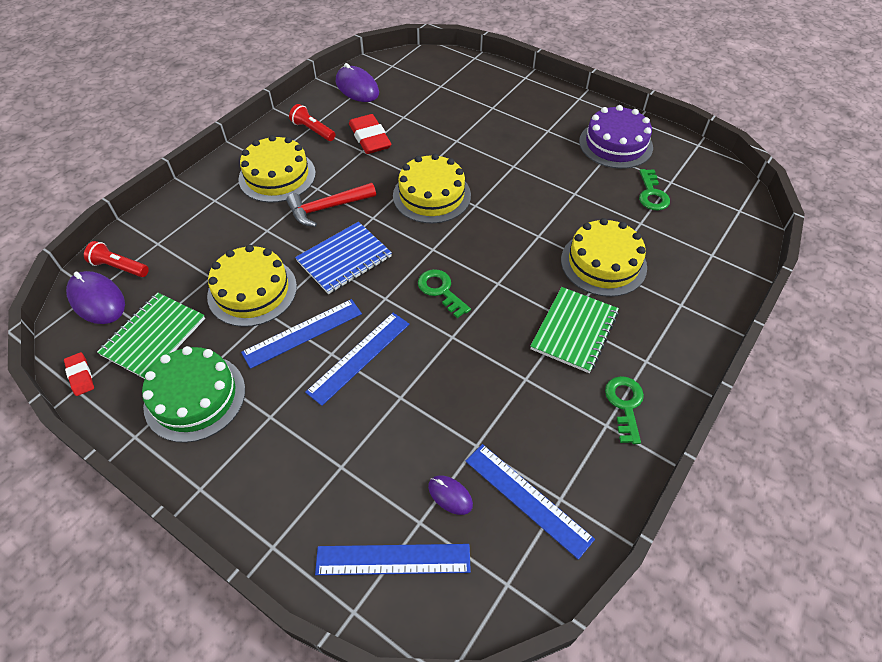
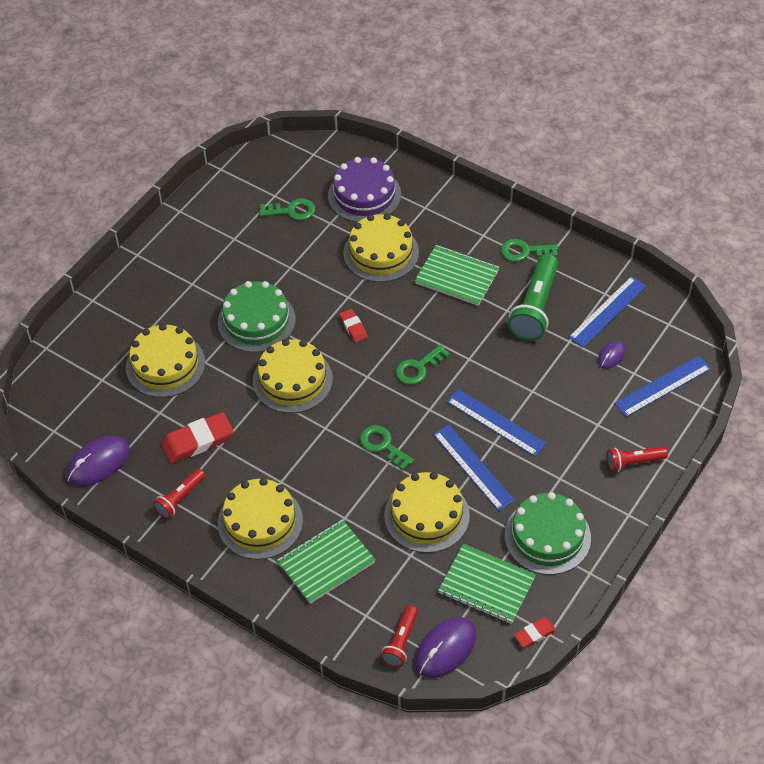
camera: 90 degrees left, 0 degrees up
(221, 217) = (326, 563): none -> green notebook
(275, 504) = (633, 462): none -> red flashlight
(327, 208) = (311, 468): red hammer -> none
(344, 259) = (383, 445): blue notebook -> green key
(393, 560) = (662, 386): blue ruler -> blue ruler turned 60 degrees clockwise
(454, 118) = (165, 365): none -> yellow cake
(497, 239) = (353, 327): none -> red eraser
(504, 171) = (256, 321): none -> green cake
(530, 410) = (535, 307): none -> green flashlight
(615, 144) = (217, 230): purple cake -> purple cake (364, 195)

